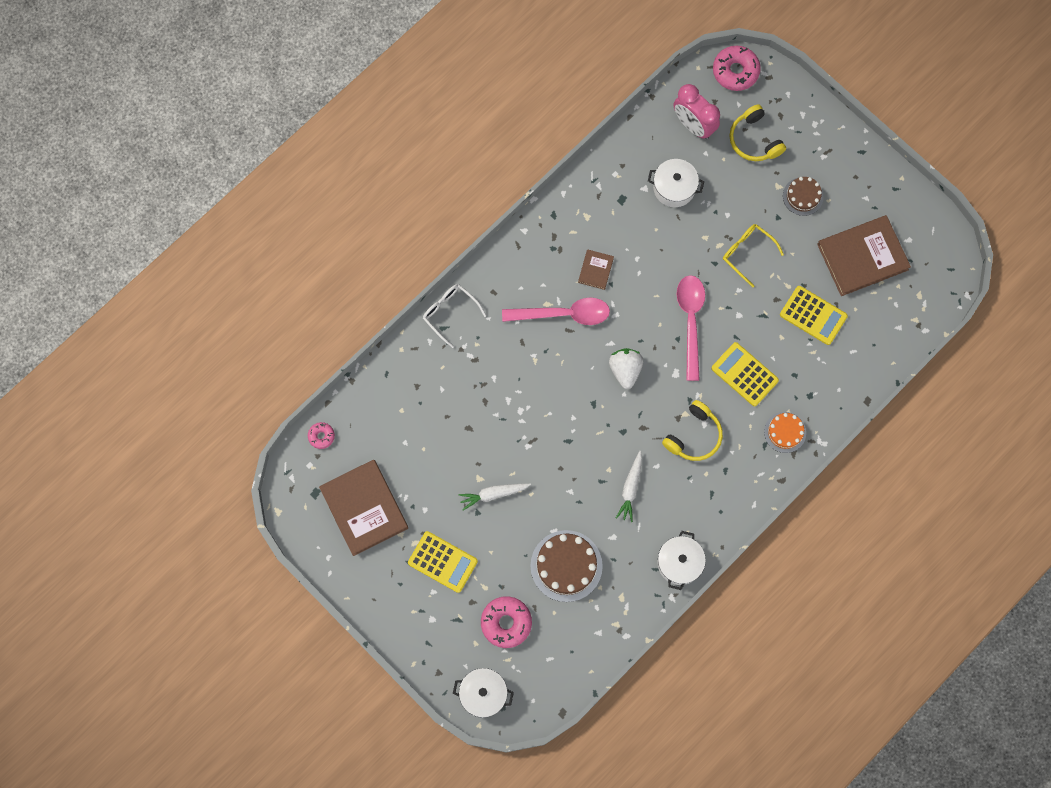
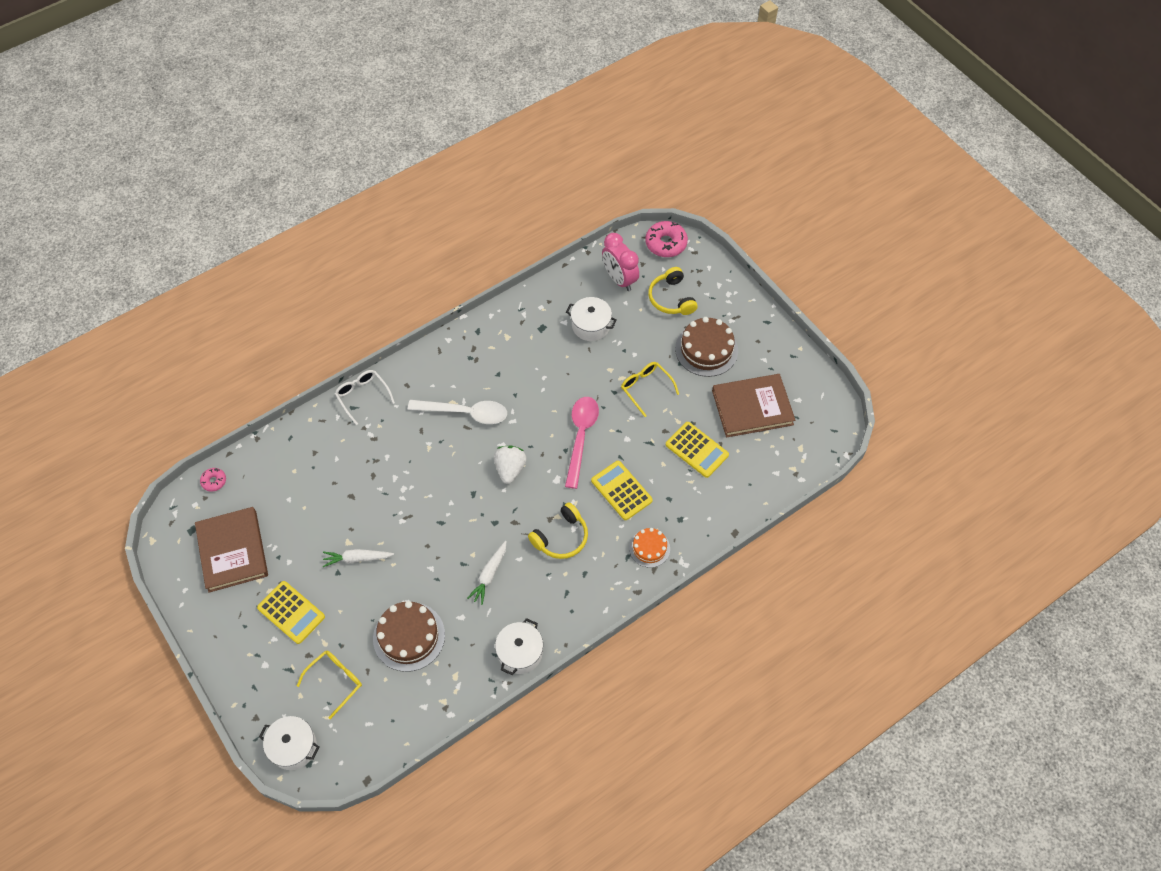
camera: 10 degrees right, 15 degrees down
(506, 623) = (335, 681): pink donut -> yellow glasses
(563, 314) = (465, 413): pink spoon -> white spoon
(595, 270) = (504, 381): brown book -> none
(803, 196) = (706, 349): brown cake -> brown cake, size x1.68

